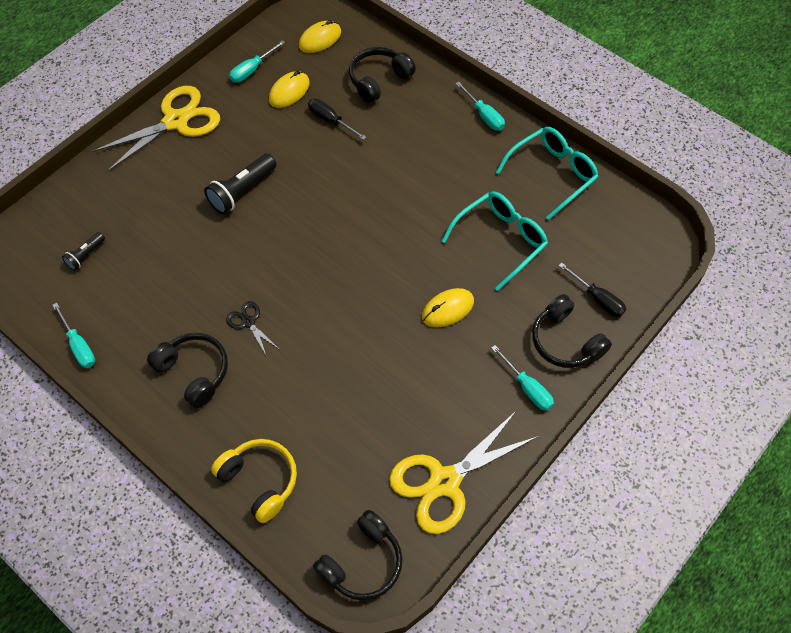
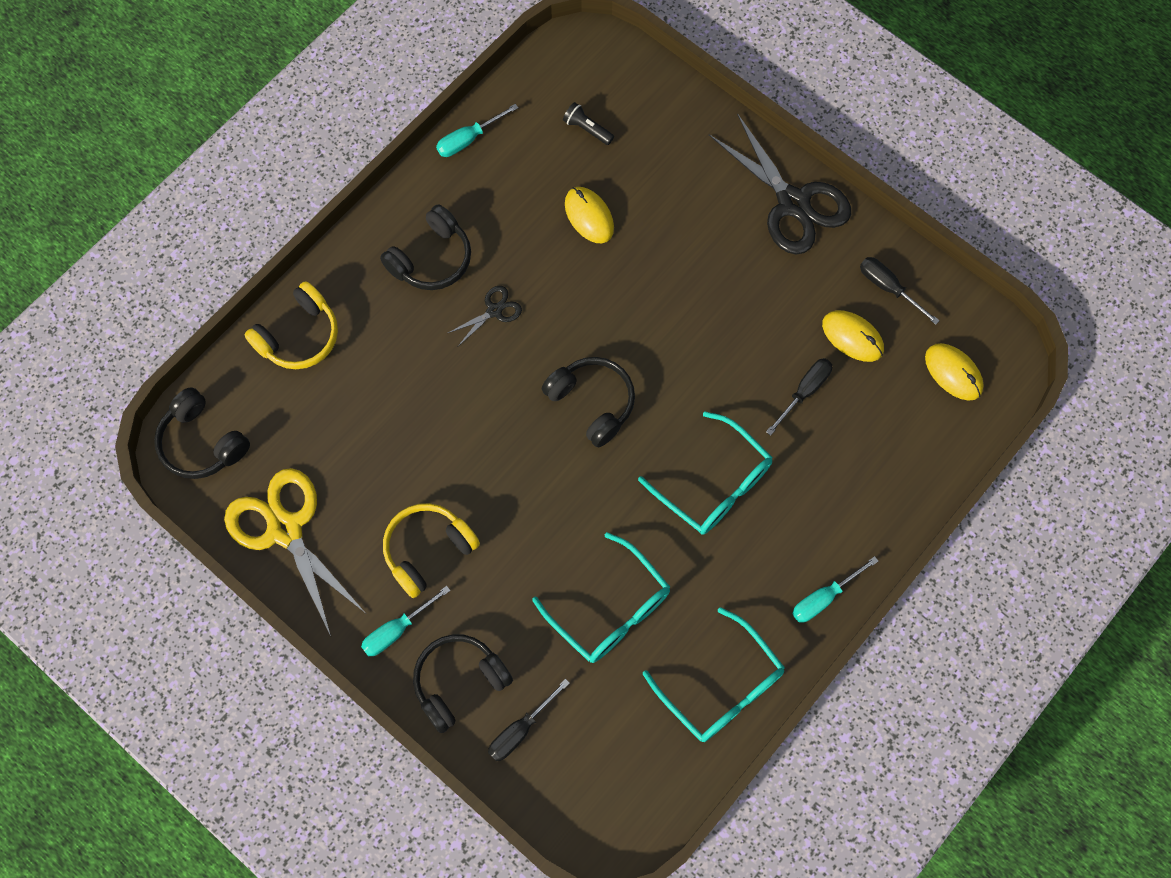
camera: 90 degrees right, 10 degrees up
(175, 121) = (793, 203): yellow scissors -> black scissors
(242, 191) = (683, 290): black flashlight -> none
(252, 70) = (888, 288): turquoise screwdriver -> black screwdriver
(379, 80) = (881, 453): black headphones -> black headphones (592, 403)
(402, 175) = (714, 484): none -> turquoise glasses
(447, 309) = (508, 538): yellow mouse -> yellow mouse (589, 216)
(459, 367) = (428, 550): none -> yellow headphones

